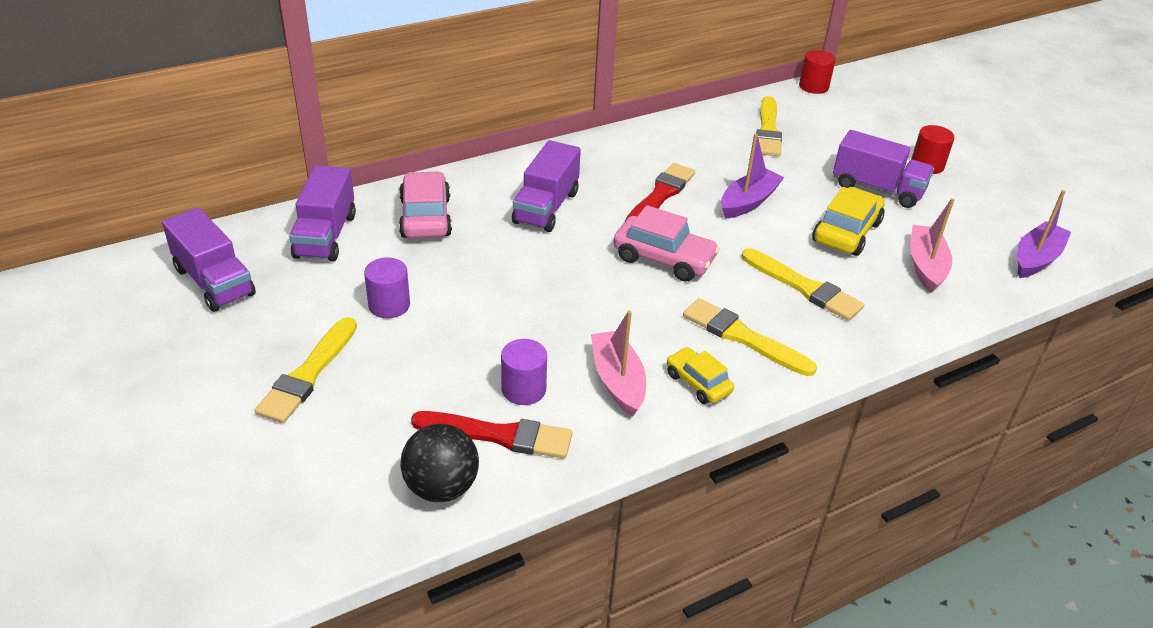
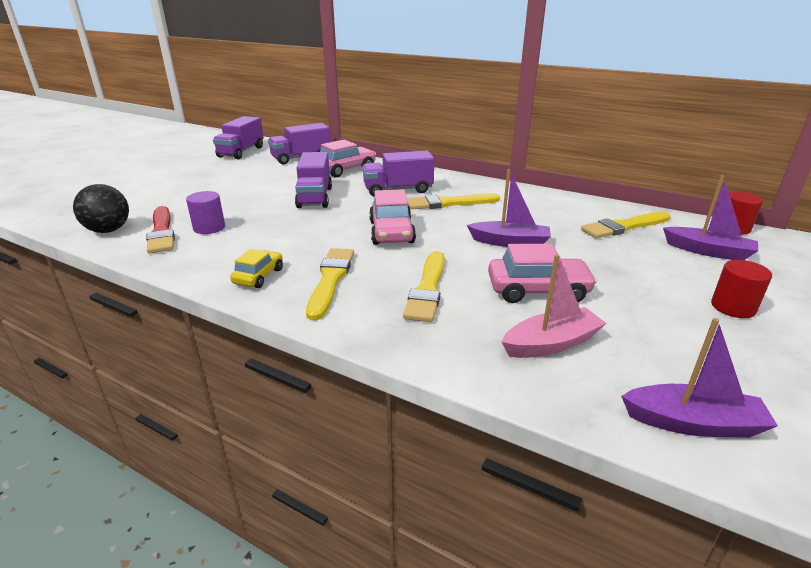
camera: 60 degrees right, 10 degrees down
(308, 374) = (185, 183): yellow brush -> yellow brush (449, 203)
(389, 305) = (257, 182): purple cylinder -> none
(618, 381) = (239, 250): pink boat -> none
(660, 195) = (465, 214): red brush -> none
(842, 122) = (708, 251): none -> purple boat
(846, 232) = (538, 290): yellow car -> pink car
(877, 189) = (635, 290): purple truck -> purple truck (315, 197)

